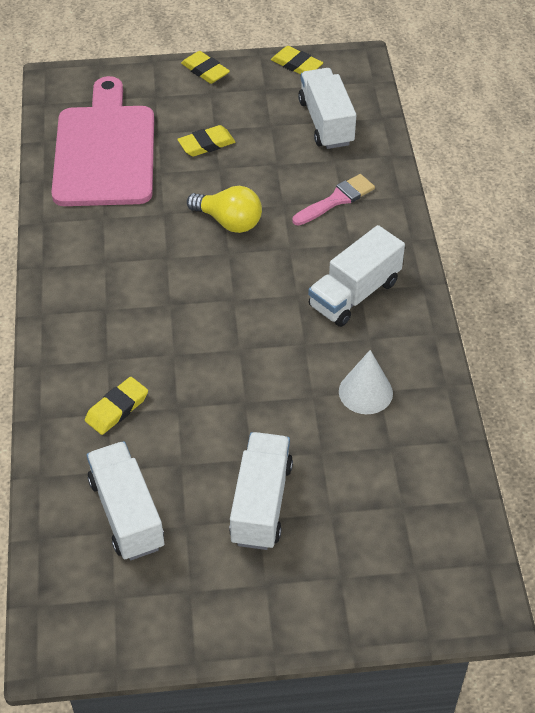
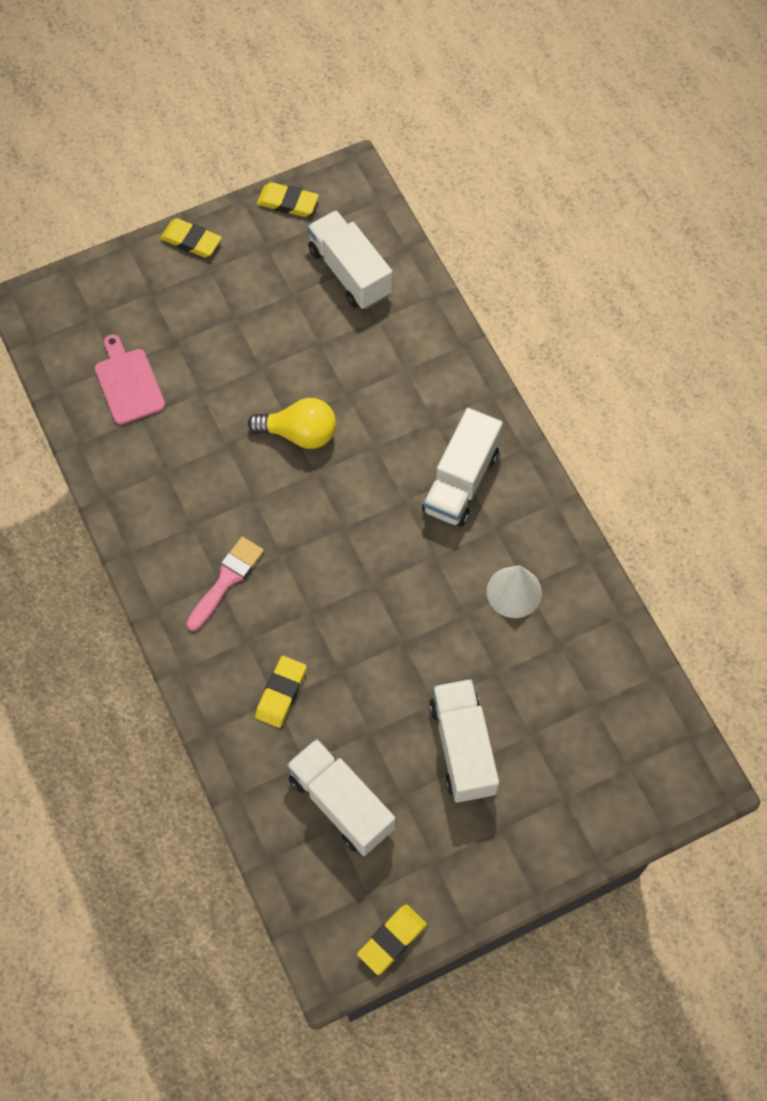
camera: 20 degrees left, 15 degrees up
(105, 150) = (128, 383): pink cutting board -> pink cutting board, size x0.48
(206, 144) = (234, 340): yellow eraser -> yellow eraser (392, 940)
(336, 200) = (399, 370): pink brush -> pink brush (226, 580)

